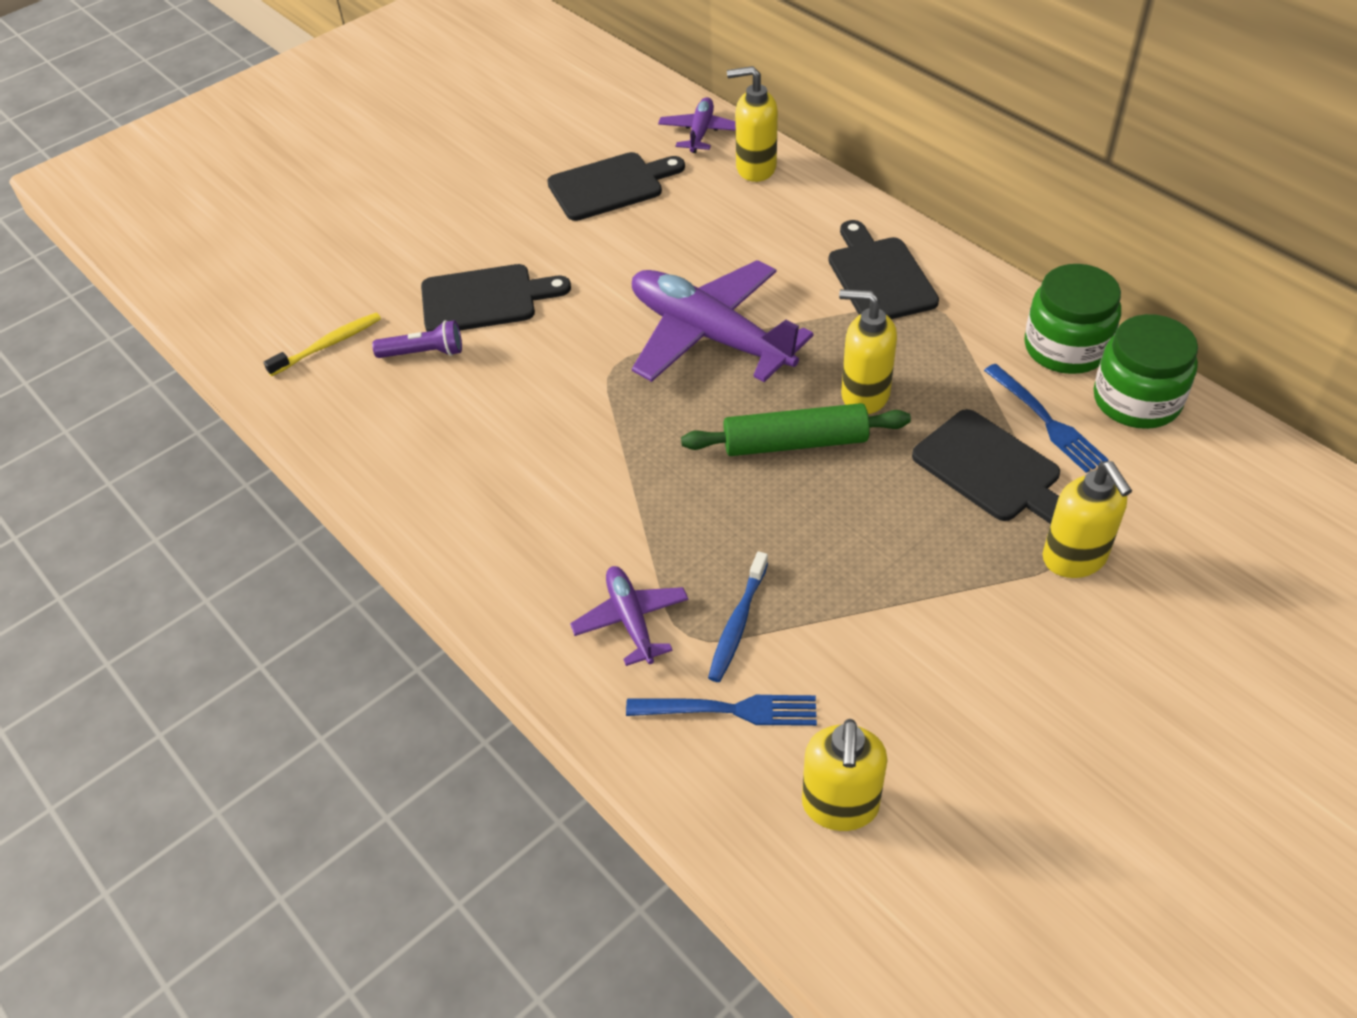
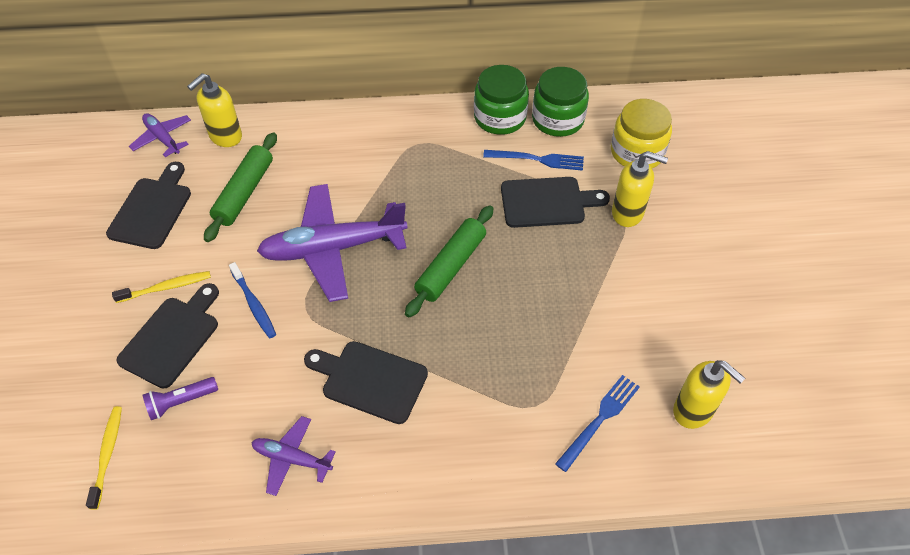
camera: 55 degrees left, 5 degrees up
(424, 353) = (181, 402): purple flashlight -> purple flashlight turned 150 degrees counterclockwise
(535, 256) = (166, 287): none -> yellow toothbrush
(631, 620) = (502, 426): purple plane -> purple plane (291, 459)
(703, 228) = (244, 193): none -> green rolling pin
(737, 624) = (548, 377): blue toothbrush -> blue toothbrush (254, 304)
(864, 395) = (448, 214): yellow soap dispenser -> none
(879, 276) = (373, 148): black cutting board -> black cutting board (370, 380)
(1190, 509) = (637, 152): none -> yellow jar

